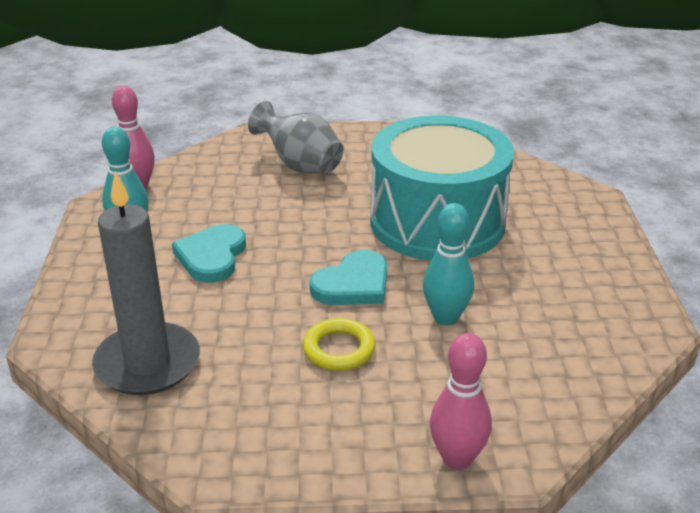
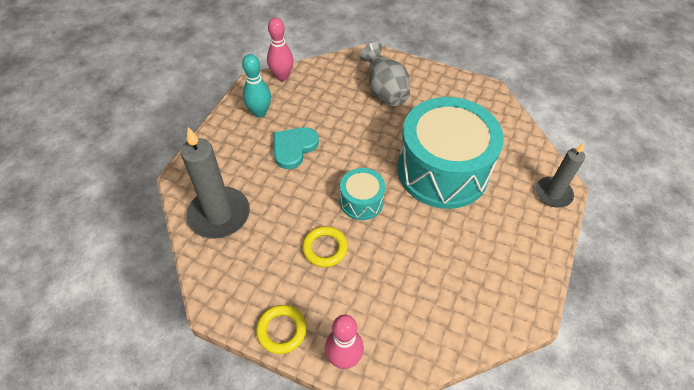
camera: 25 degrees right, 20 degrees up
(343, 462) = (281, 330): none -> yellow ring
(353, 284) = (361, 201): turquoise heart -> turquoise drum
(445, 317) = (401, 250): turquoise bowling pin -> none
(587, 206) = (553, 194): none -> grey candle

